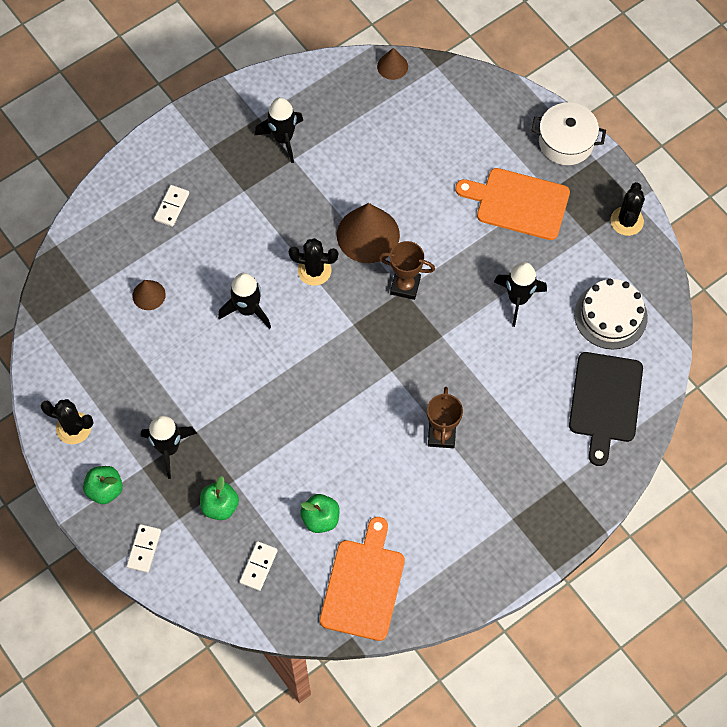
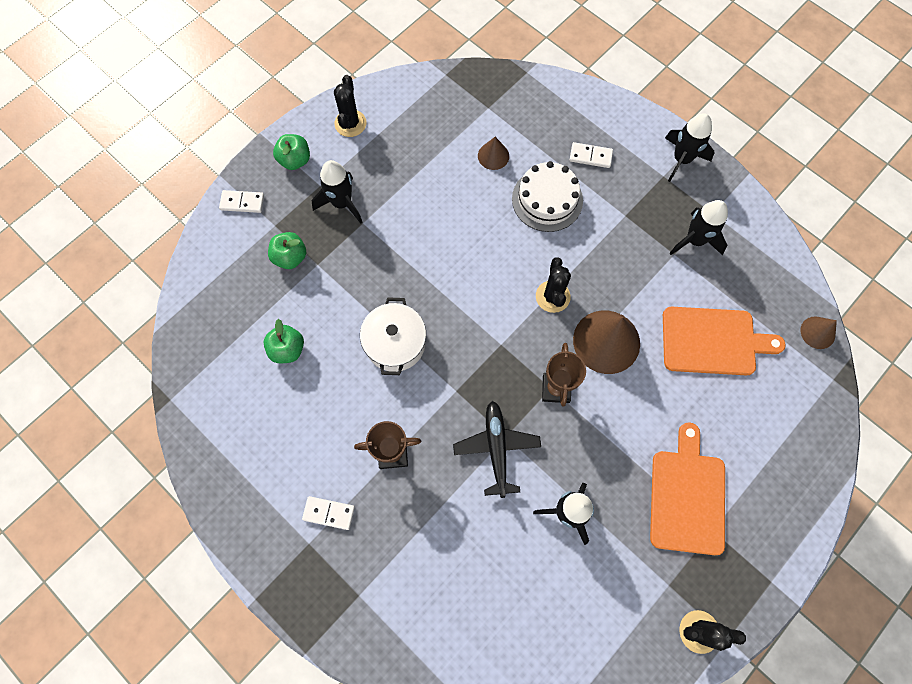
camera: 80 degrees right, 5 degrees up
(248, 309) = (496, 243): black rocket -> black rocket (681, 159)
(258, 566) = (234, 302): white domino -> white domino (329, 513)
(363, 585) = (223, 402): orange cutting board -> orange cutting board (713, 341)
(452, 345) = (496, 449): none -> black plane
(566, 142) = (783, 542): white pot -> white pot (395, 343)
(605, 401) = (461, 633): black cutting board -> none
(610, 315) = (570, 626): white cake -> white cake (547, 199)

